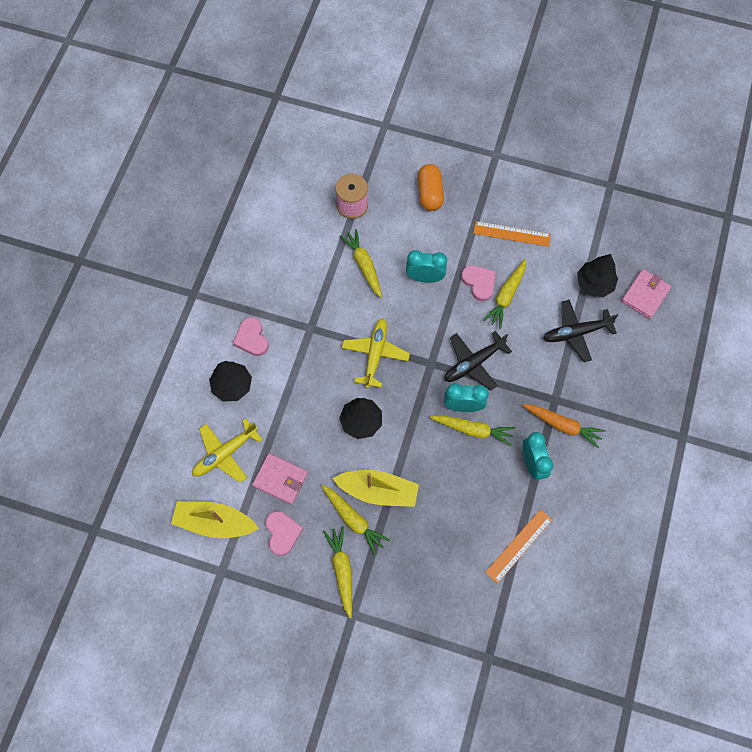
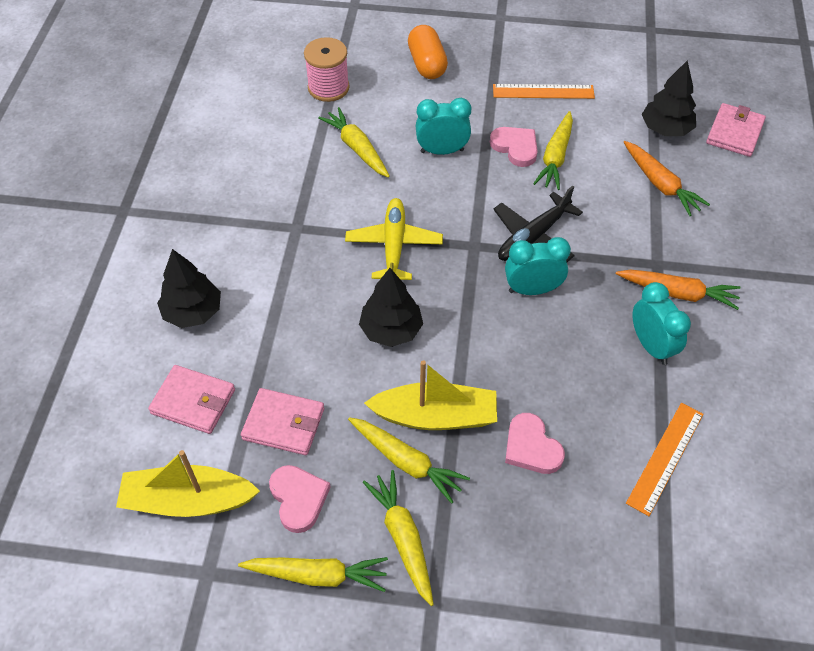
camera: 10 degrees left, 15 degrees down
(225, 453) = (193, 401): yellow plane -> pink wallet
(252, 338) = (214, 251): pink heart -> pink heart (531, 447)
(473, 430) = (554, 317): yellow carrot -> yellow carrot (317, 575)
(576, 332) = (660, 184): black plane -> orange carrot

